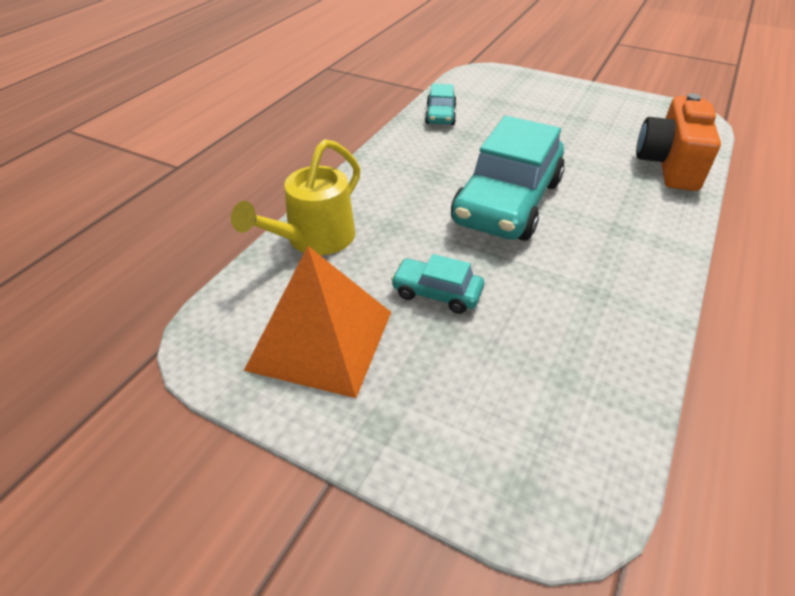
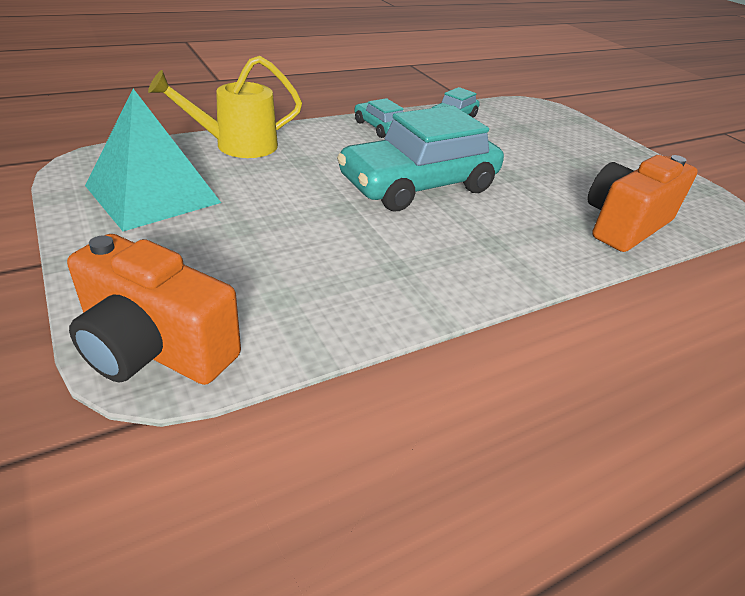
camera: 30 degrees right, 5 degrees down
(320, 339) = (153, 194): orange pyramid -> turquoise pyramid
(436, 293) = (270, 208): turquoise car -> turquoise car (379, 127)
(550, 492) = (155, 348): none -> orange camera

